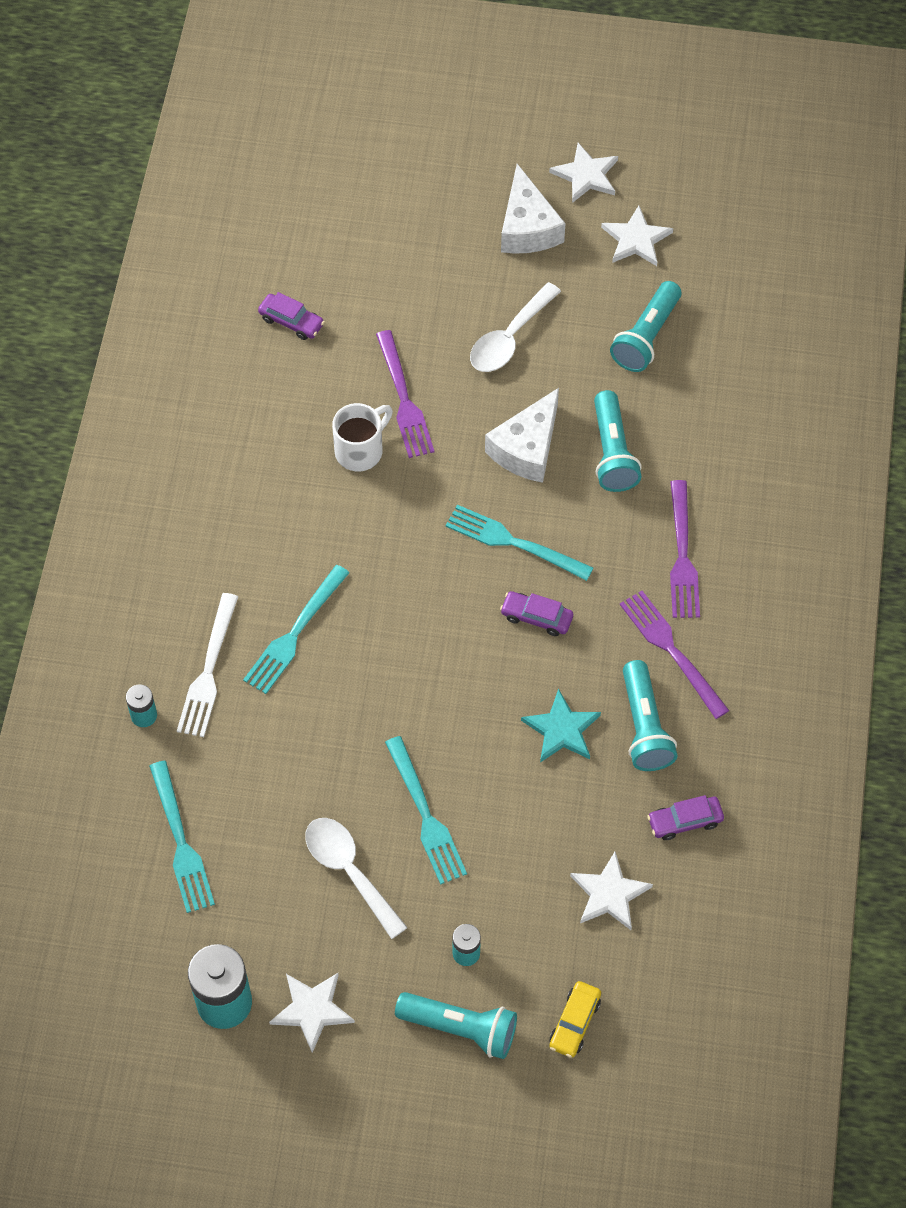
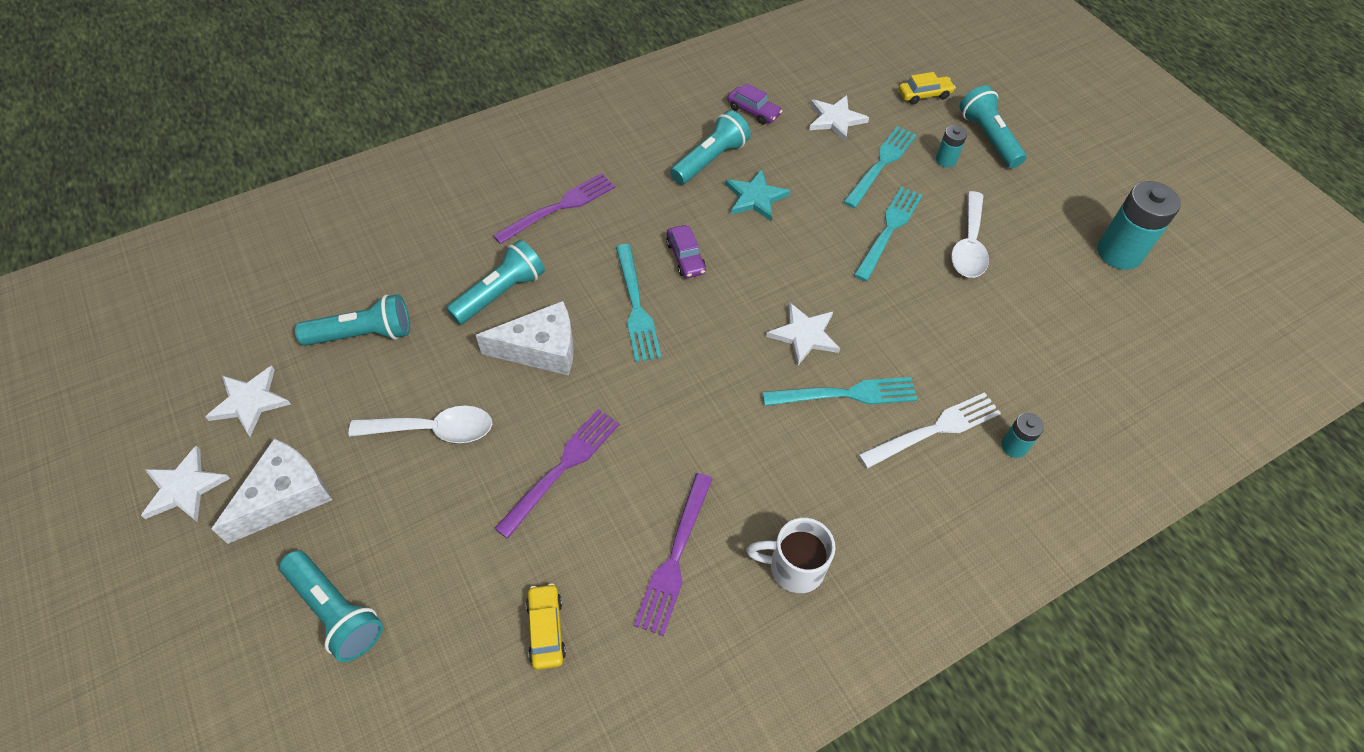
camera: 130 degrees left, 5 degrees down
(181, 843) = (1064, 349): turquoise fork -> turquoise fork (881, 164)
(291, 321) = (546, 629): purple car -> yellow car
(312, 1010) = (1066, 208): white star -> white star (804, 335)
(361, 450) = (642, 465): white mug -> white mug (793, 567)
(409, 218) = (336, 612): none -> turquoise flashlight
(671, 650) = (641, 175): purple fork -> purple fork (675, 558)

